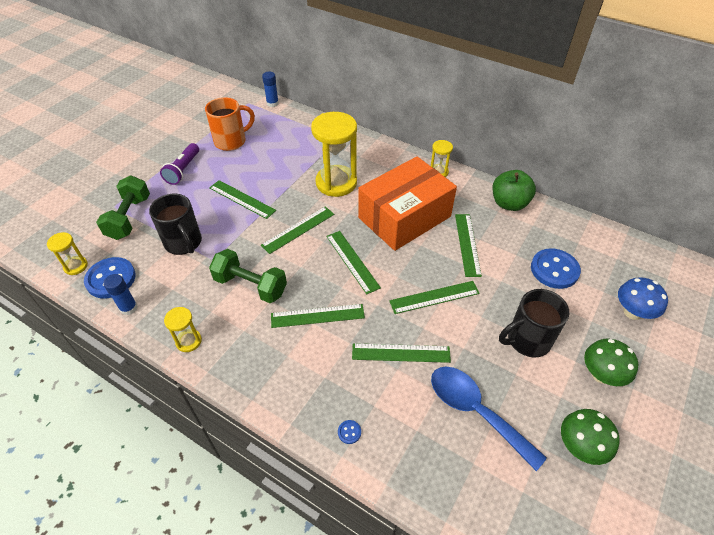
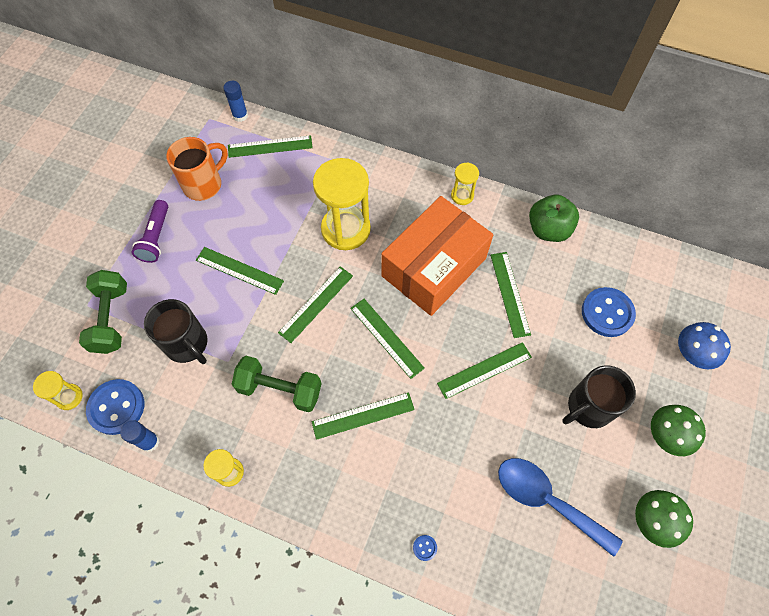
camera: 10 degrees left, 15 degrees up
(401, 353) = (460, 446): green ruler -> green ruler (270, 146)

